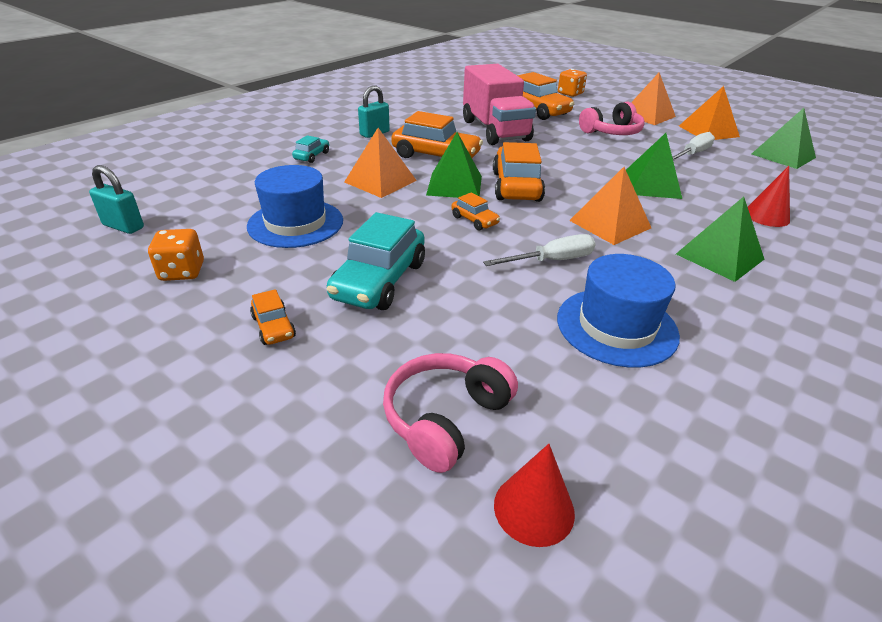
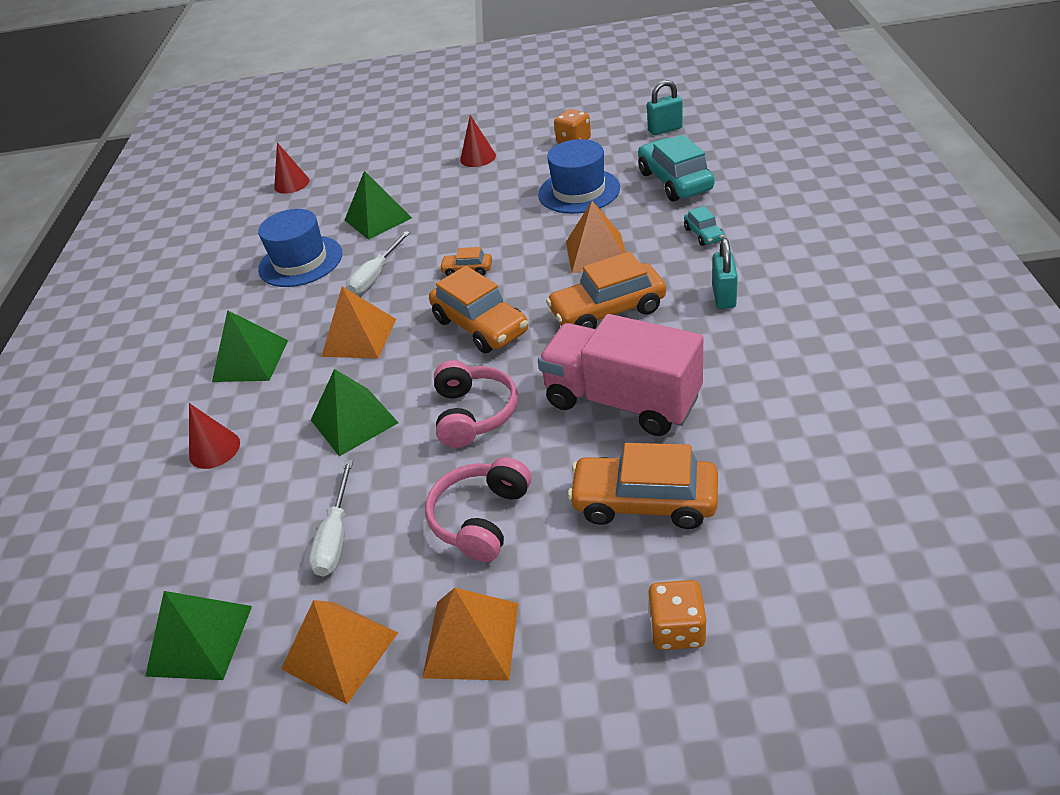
camera: 145 degrees right, 5 degrees up
(273, 327) = (478, 157): orange car -> red cone
(379, 281) = (464, 200): turquoise car -> turquoise car (675, 181)
(446, 418) = (351, 182): pink headphones -> pink headphones (473, 414)
(454, 185) = (533, 290): green pyramid -> green pyramid (378, 219)

